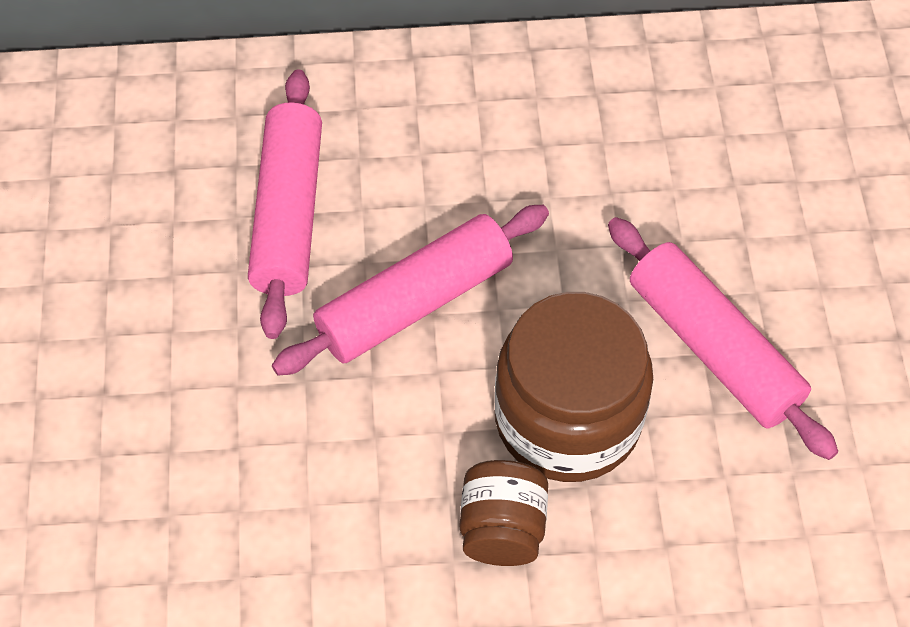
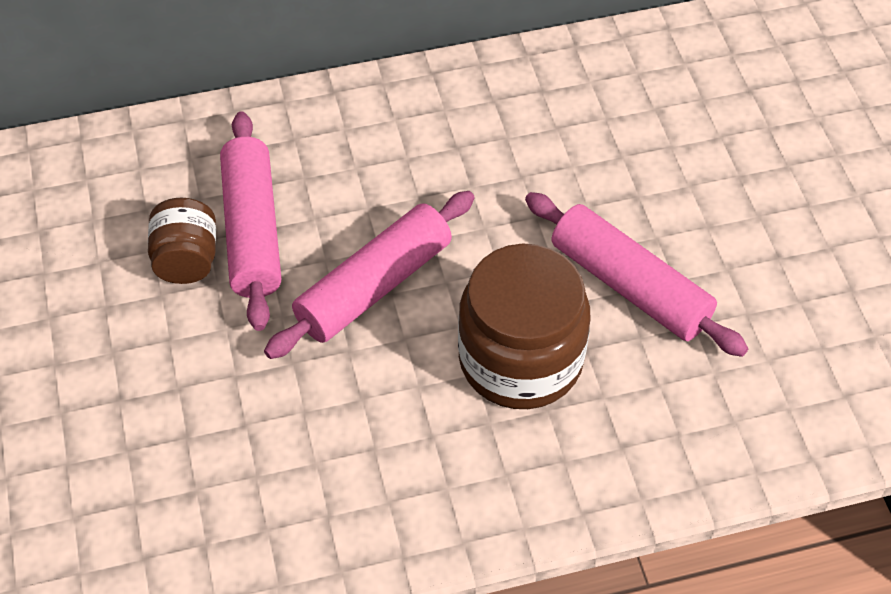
camera: 10 degrees left, 5 degrees down
(502, 528) = (483, 454): brown jar -> brown jar (187, 260)

